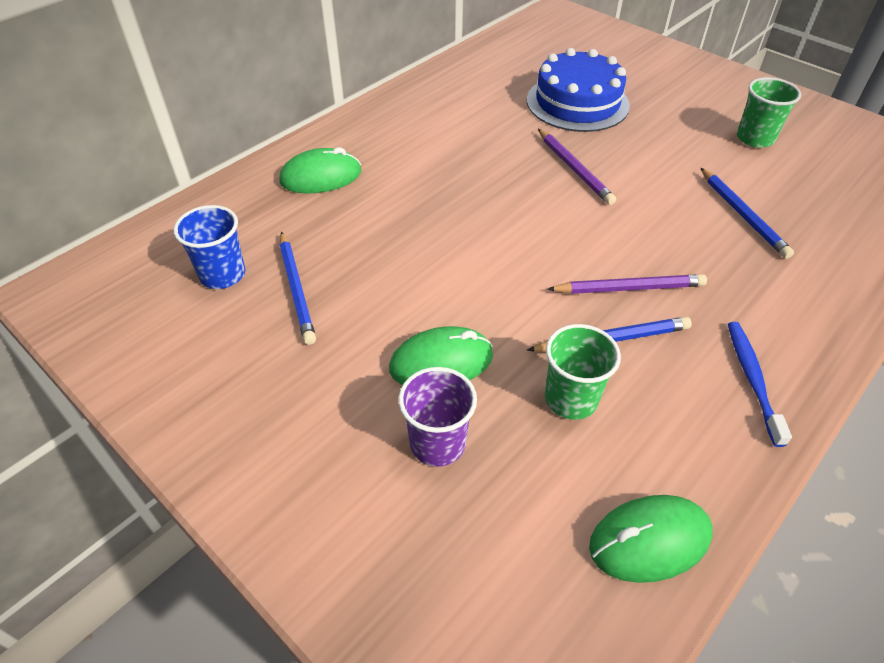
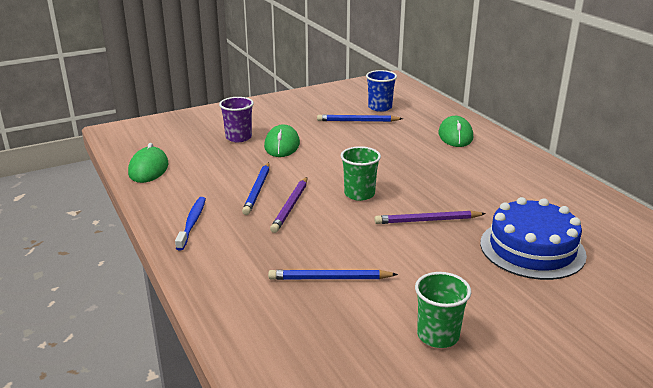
camera: 110 degrees right, 20 degrees down
(571, 399) = (231, 170): green cup -> green cup (359, 194)
(752, 379) = (192, 223): blue toothbrush -> blue toothbrush turned 105 degrees counterclockwise

